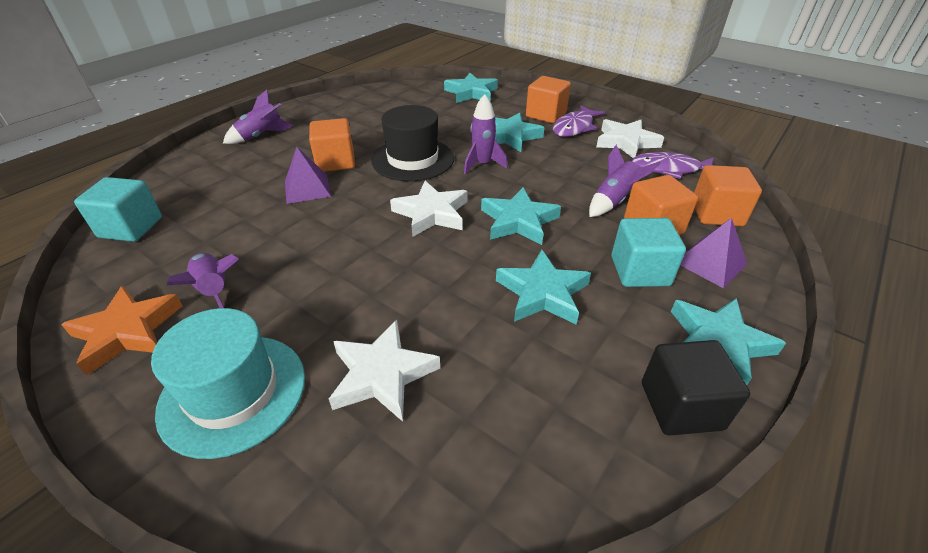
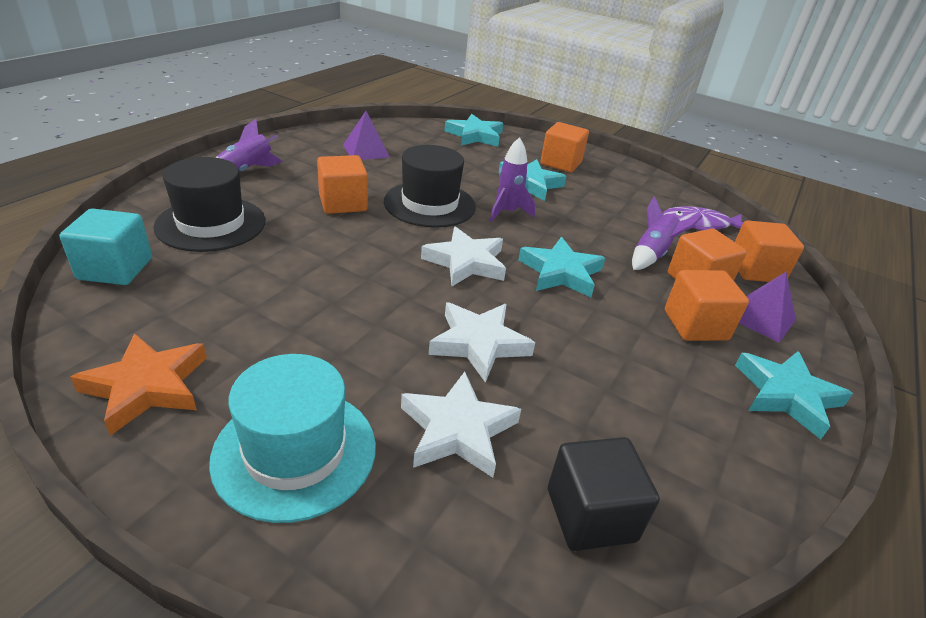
camera: 10 degrees left, 5 degrees down
(214, 291) = (240, 342): purple rocket -> none
(219, 185) = (211, 224): none -> black hat
(307, 188) = (318, 231): purple pyramid -> purple pyramid (366, 151)
(542, 293) = (604, 346): turquoise star -> none
(574, 127) = (594, 178): purple fish -> none
(626, 142) = (650, 195): white star -> white star (479, 344)
(640, 271) = (695, 325): turquoise cube -> orange cube
(681, 406) = (766, 456): black cube -> black cube (590, 515)

